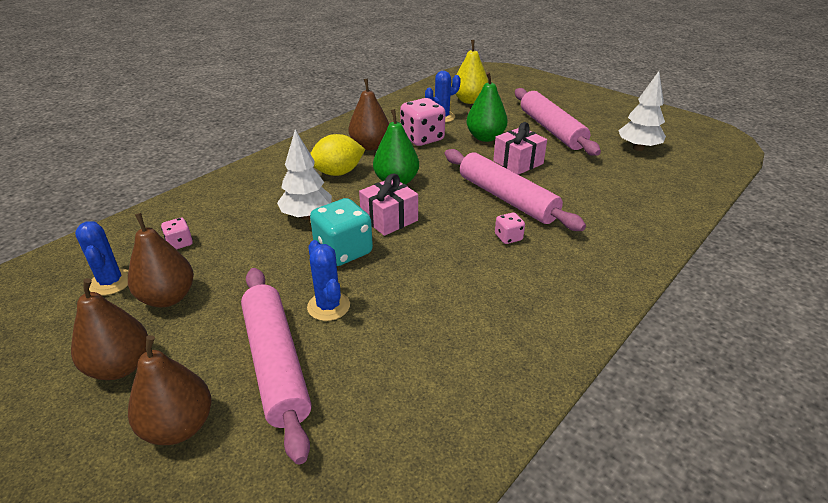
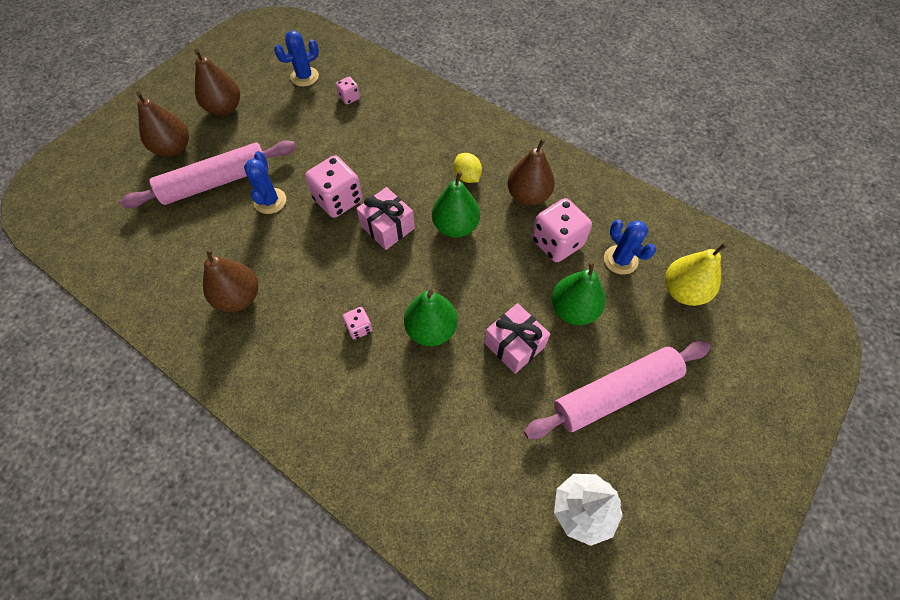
camera: 85 degrees right, 25 degrees up
(168, 297) = (286, 110): brown pear -> brown pear (239, 297)
(307, 216) = (390, 166): white tree -> none
(328, 306) = (270, 201): blue cactus -> blue cactus turned 60 degrees counterclockwise
(338, 173) = (467, 177): yellow lemon -> yellow lemon, size x0.66
(343, 251) = (338, 200): turquoise dice -> pink dice
(507, 198) = (431, 329): pink rolling pin -> green pear

